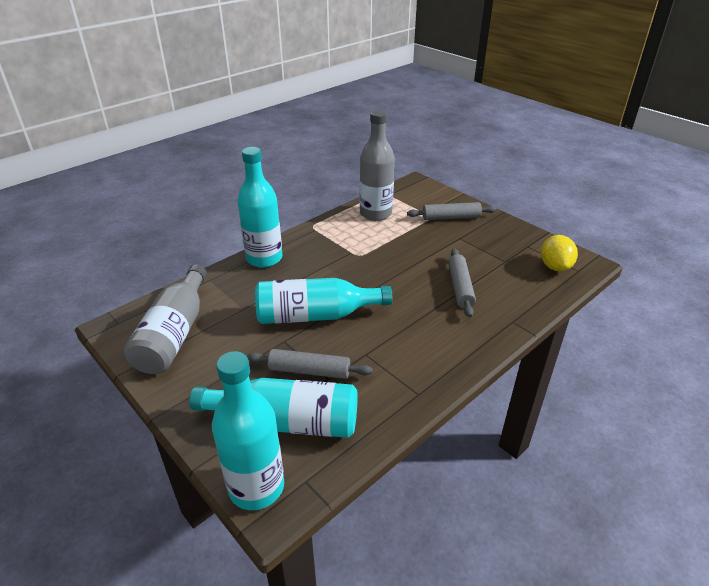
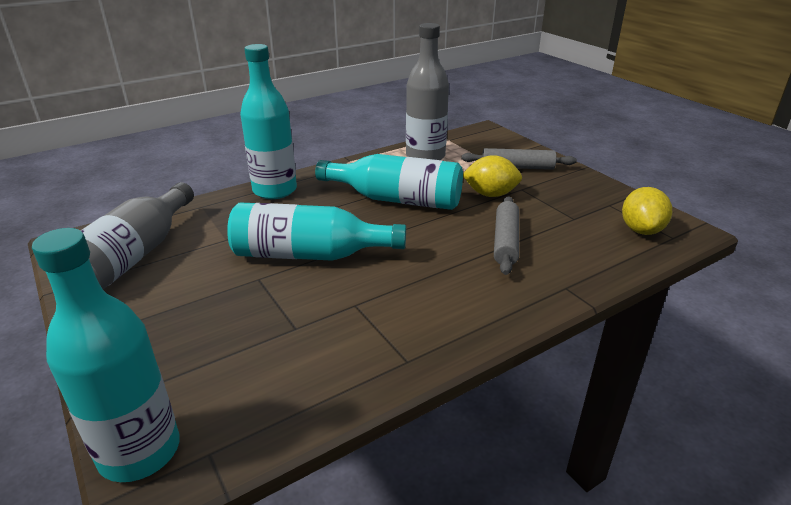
camera: 10 degrees right, 5 degrees down
(286, 422) = (217, 373): turquoise bottle -> turquoise bottle (396, 199)
(309, 371) = (274, 316): grey rolling pin -> none
(437, 245) = (490, 194): none -> yellow lemon

